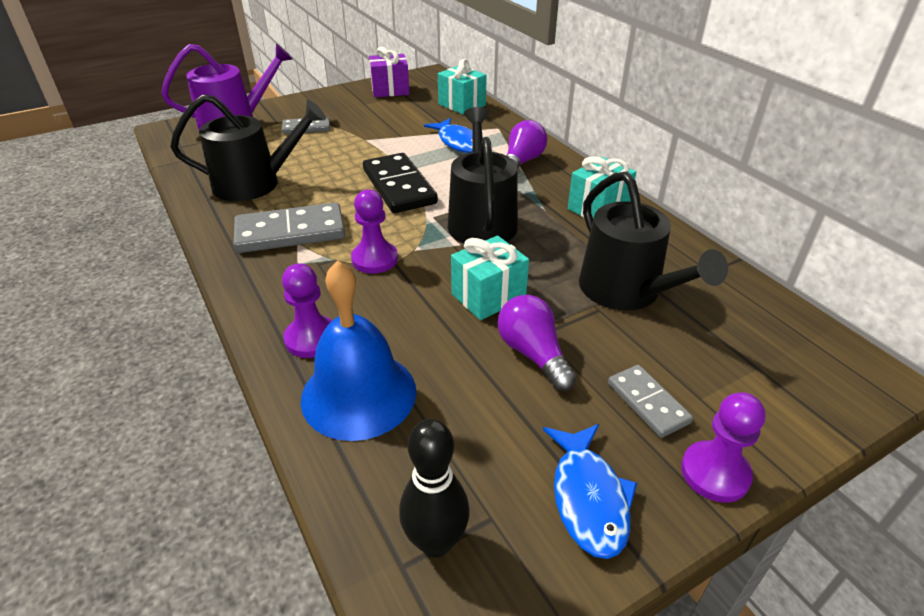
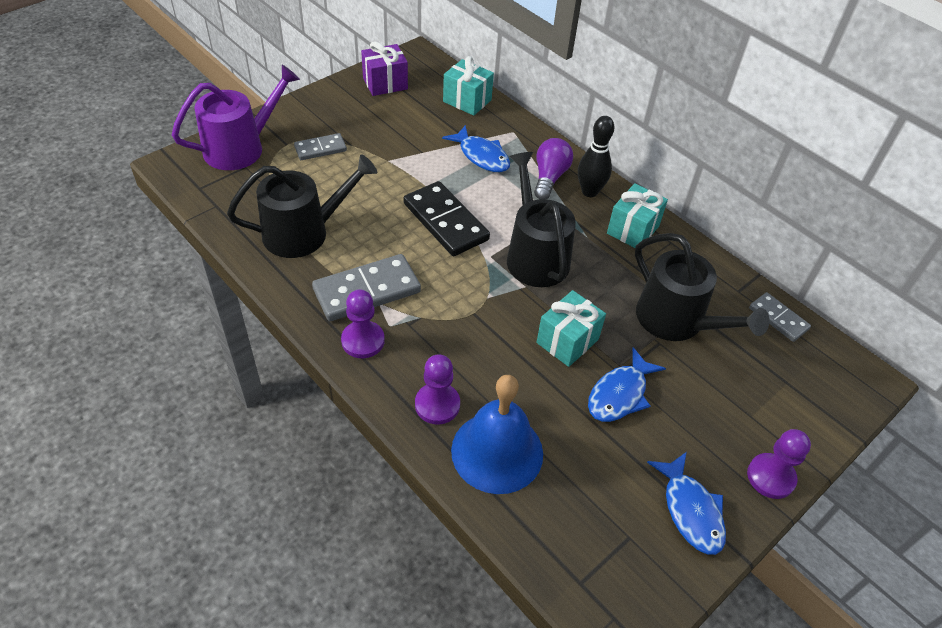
camera: 15 degrees left, 10 degrees up
(375, 259) = (457, 313): purple pawn -> purple pawn (363, 341)
(436, 542) = (597, 561): black bowling pin -> black bowling pin (589, 191)
(533, 354) = (620, 394): purple light bulb -> blue fish
(648, 403) = (714, 426): grey domino -> grey domino (778, 318)

